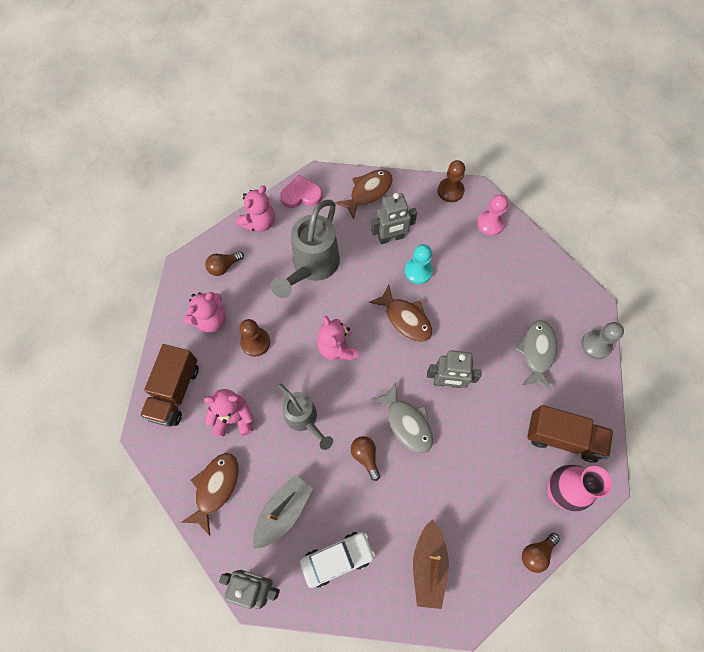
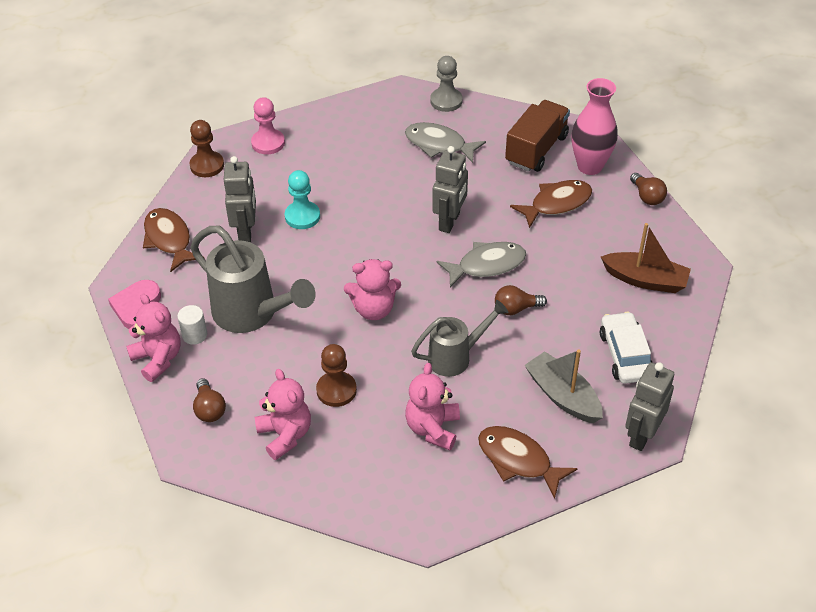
camera: 75 degrees left, 20 degrees down
(174, 391) = (376, 490): brown truck -> none
(285, 237) = (194, 335): none -> white cylinder
(405, 319) = (359, 240): brown fish -> brown fish (556, 204)

